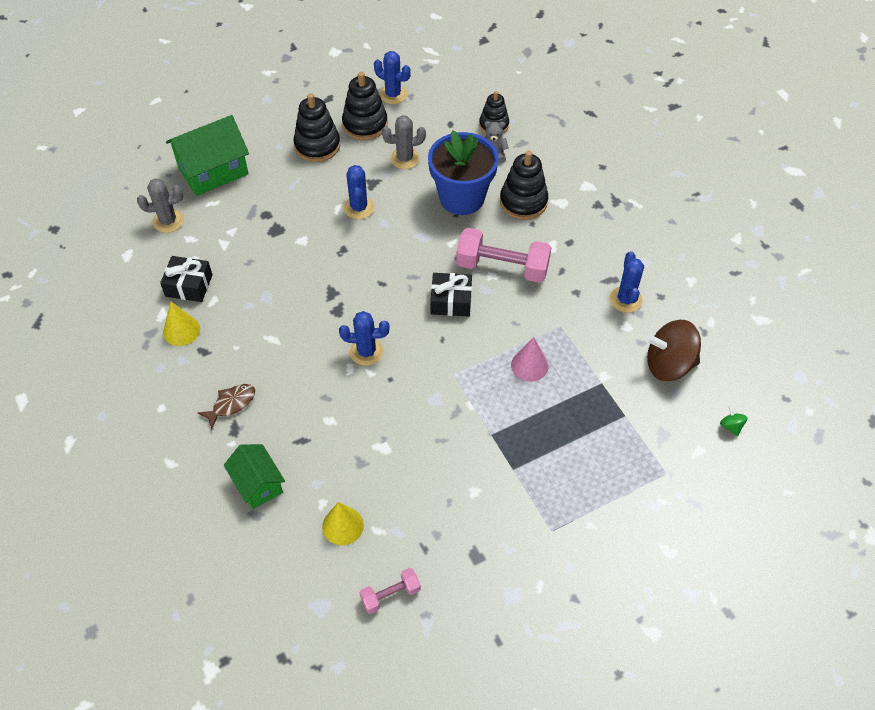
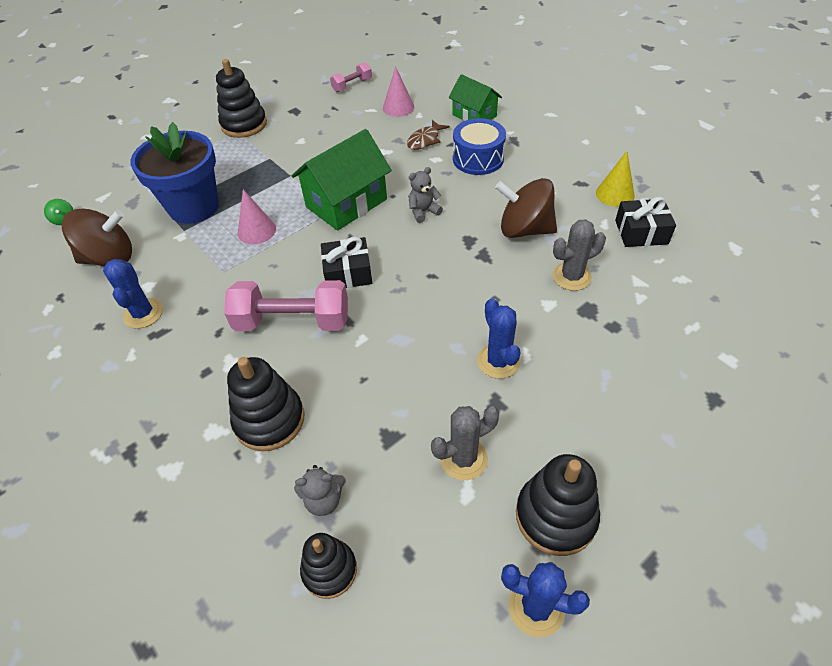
camera: 170 degrees right, 5 degrees down
(168, 221) = (726, 293): grey cactus -> grey cactus (571, 277)
(213, 171) = (729, 373): green house -> green house (346, 203)
(231, 404) = (527, 153): brown fish -> brown fish (425, 140)
(284, 310) = (524, 229): none -> brown spinning top
(285, 409) = (478, 159): none -> blue drum
(317, 146) = (610, 452): black stacking toy -> black stacking toy (244, 124)
(343, 525) = (398, 107): yellow cone -> pink cone
(366, 352) = (423, 211): blue cactus -> grey teddy bear
(462, 198) = (360, 407): blue flower pot -> blue flower pot (194, 207)

